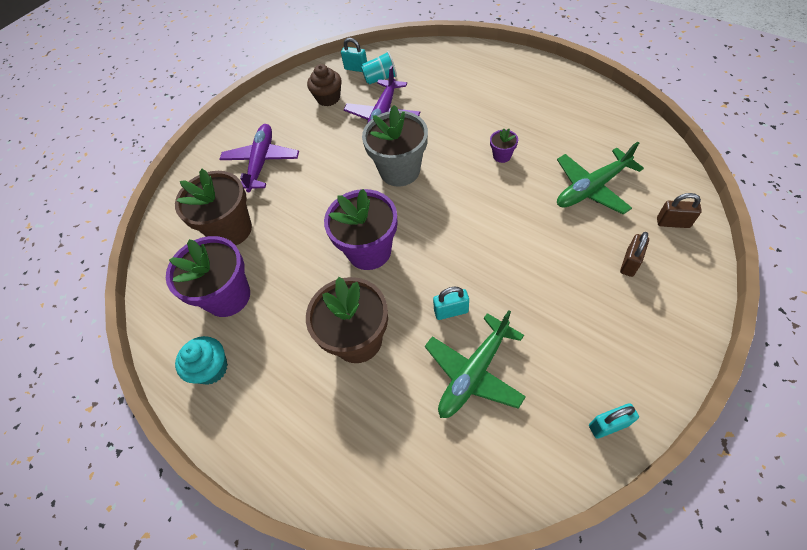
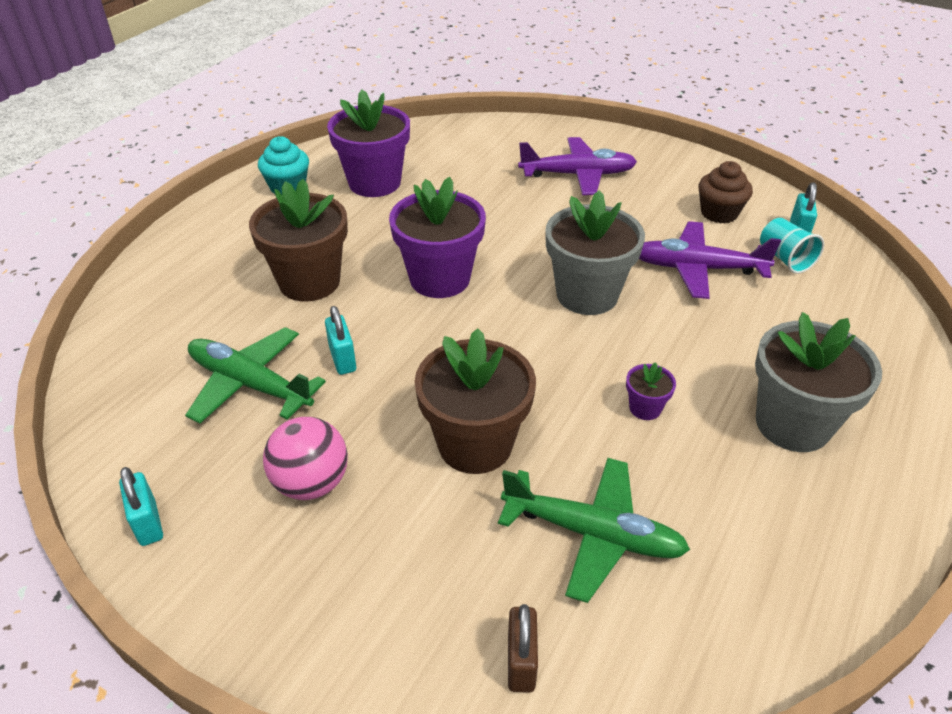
camera: 75 degrees right, 15 degrees down
(231, 230) = (466, 170): brown flower pot -> brown flower pot (475, 444)
(514, 101) = (792, 424): none -> grey flower pot
(566, 324) = (311, 483): none -> pink ball
(592, 188) = (592, 534): green plane -> green plane turned 150 degrees clockwise
(629, 263) = (423, 577): brown padlock -> none

